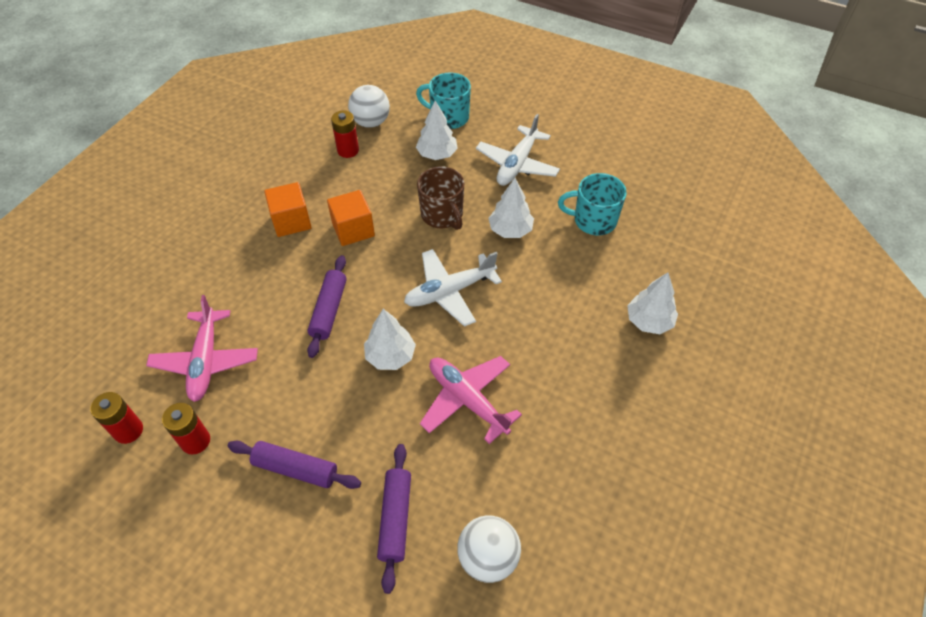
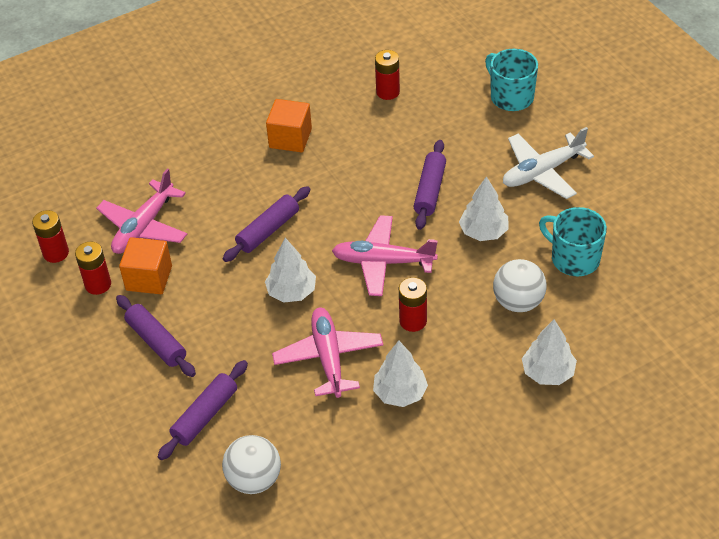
camera: 35 degrees right, 5 degrees down
(353, 229) = (339, 169): orange cube -> orange cube (149, 278)
(371, 122) = (430, 72): white ball -> white ball (518, 302)
(437, 154) = (470, 130): white tree -> white tree (400, 393)
(442, 215) = (430, 190): brown mug -> purple rolling pin
(450, 292) = (383, 262): white plane -> pink plane
(512, 331) = (413, 321): none -> red battery

